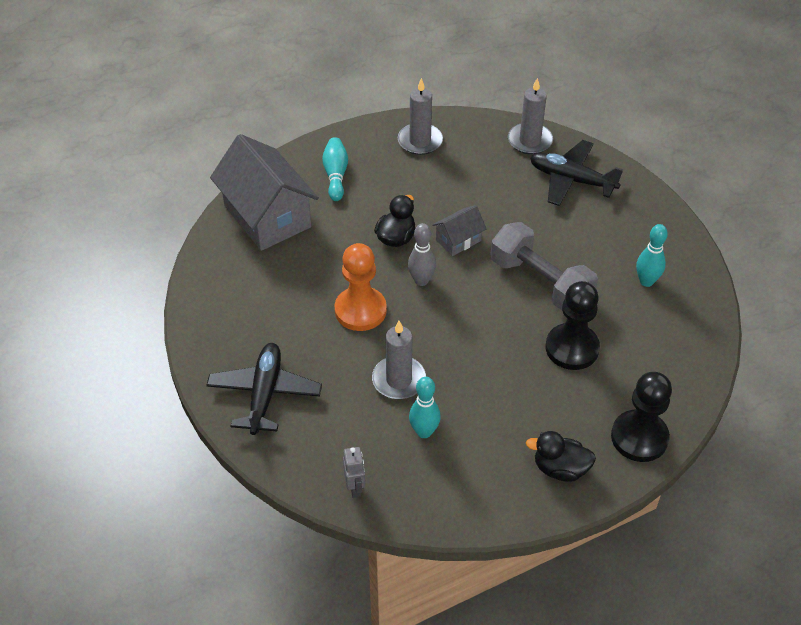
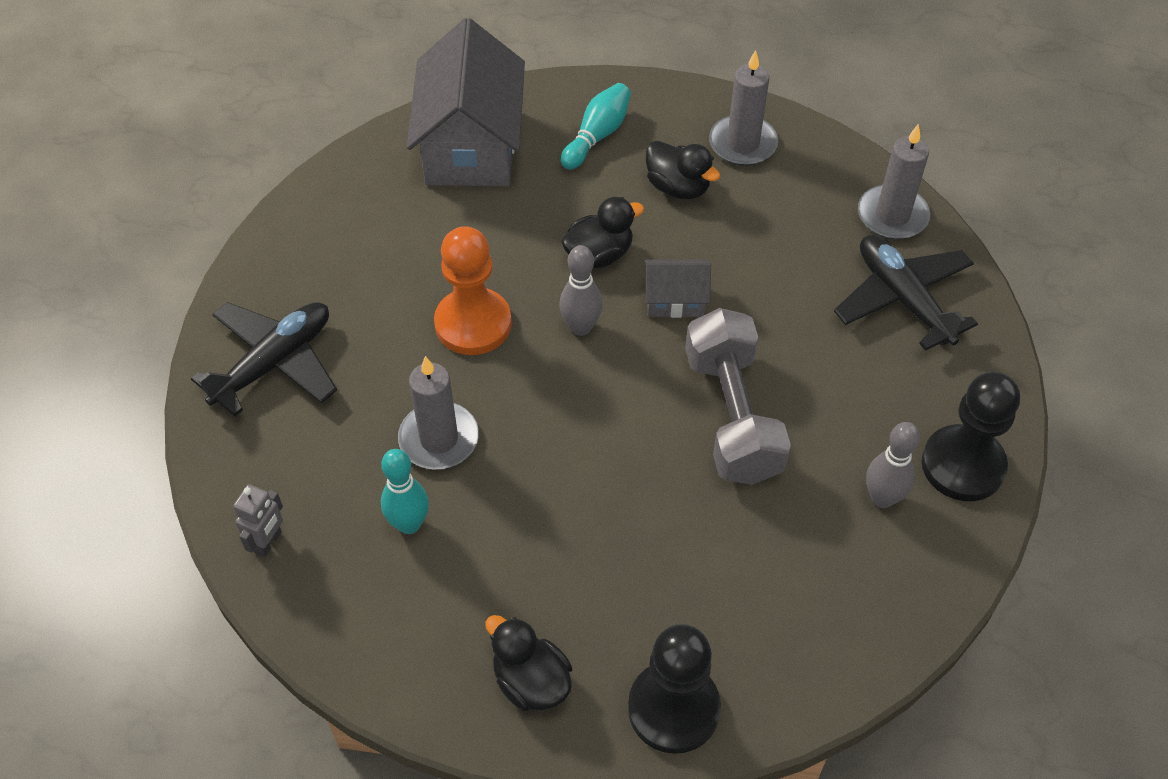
camera: 35 degrees right, 5 degrees up
(406, 181) = (678, 187): none -> black duck
(572, 348) = (693, 529): black pawn -> black pawn (962, 465)
(646, 281) = (882, 498): turquoise bowling pin -> grey bowling pin

